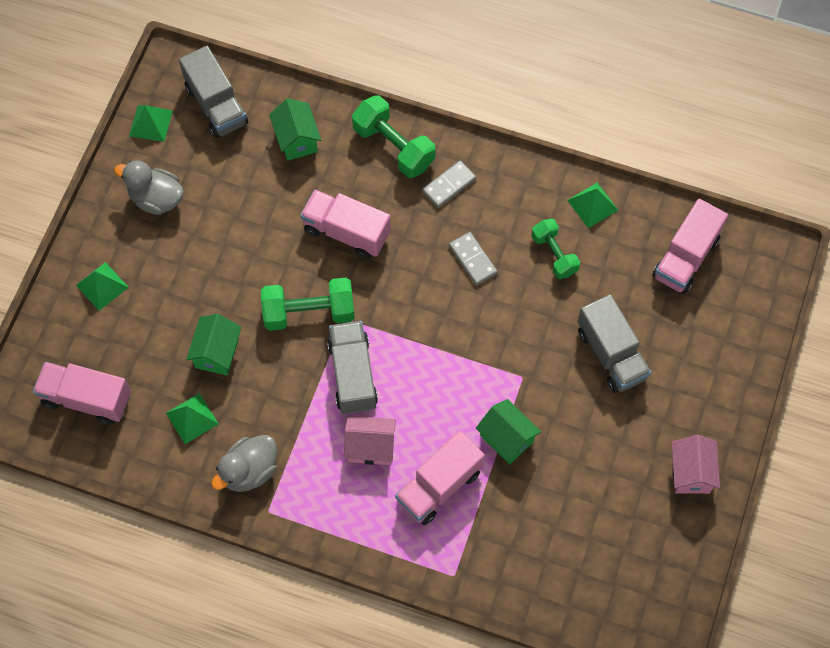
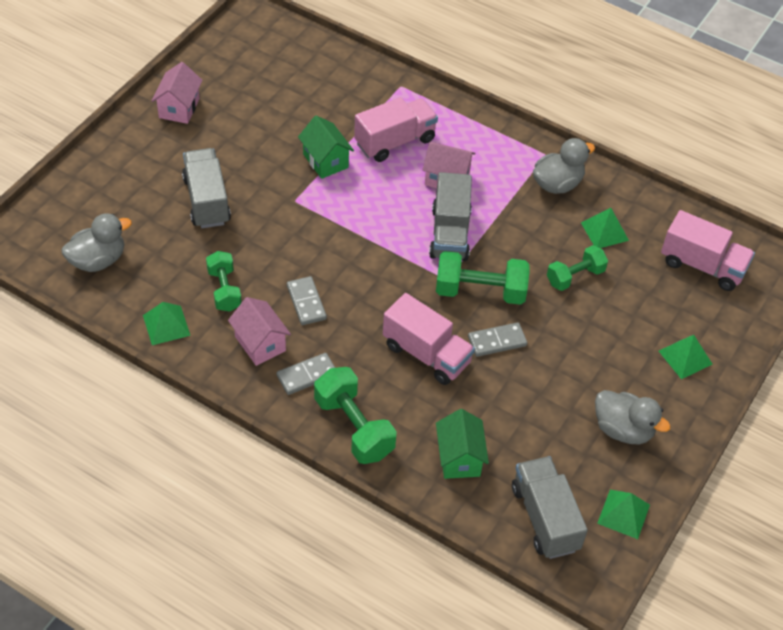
camera: 170 degrees left, 15 degrees down
(217, 353) = (575, 277): green house -> green dumbbell
(283, 261) = (497, 341): none -> grey domino
(501, 206) = (260, 343): none -> pink house
(685, 257) = (98, 260): pink truck -> grey duck

